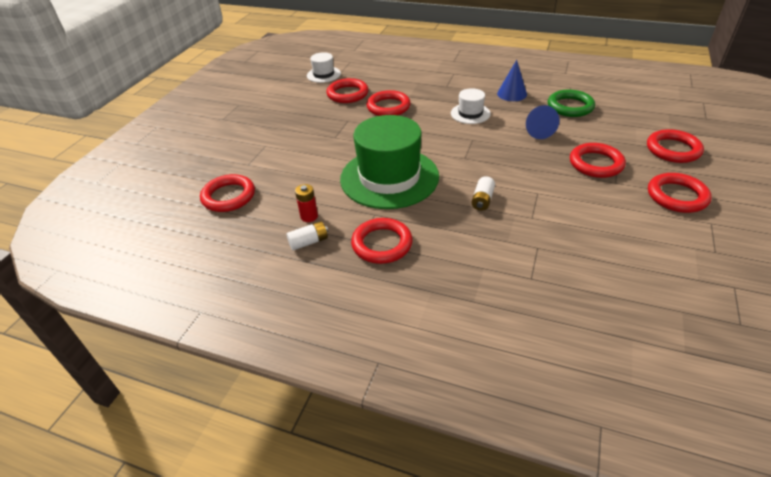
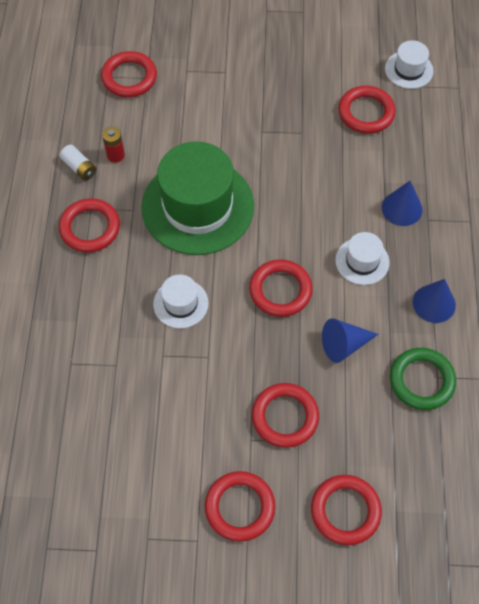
camera: 70 degrees right, 20 degrees up
(388, 107) = (348, 166): red ring -> red ring (280, 290)
(433, 93) = (402, 208): none -> blue cone
(482, 200) = (180, 303): white battery -> white hat

